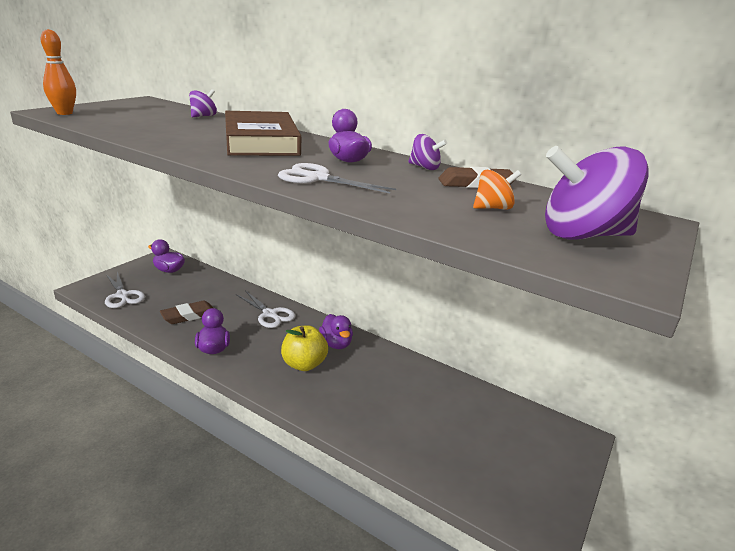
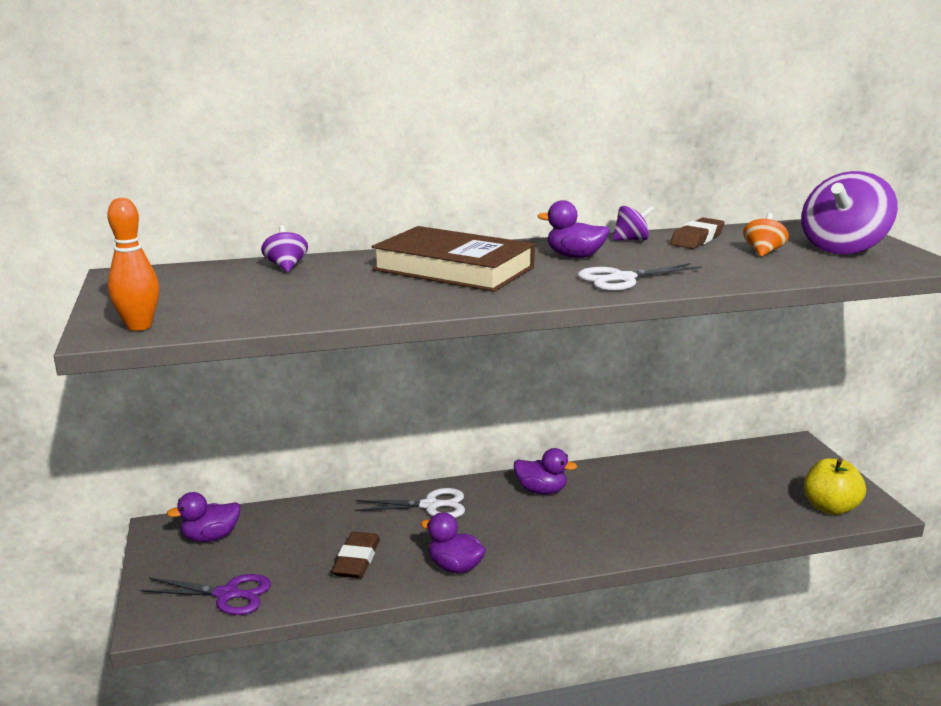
camera: 45 degrees left, 5 degrees down
(122, 295) = (227, 595): white scissors -> purple scissors
(304, 364) = (555, 523): yellow apple -> yellow apple (830, 508)

